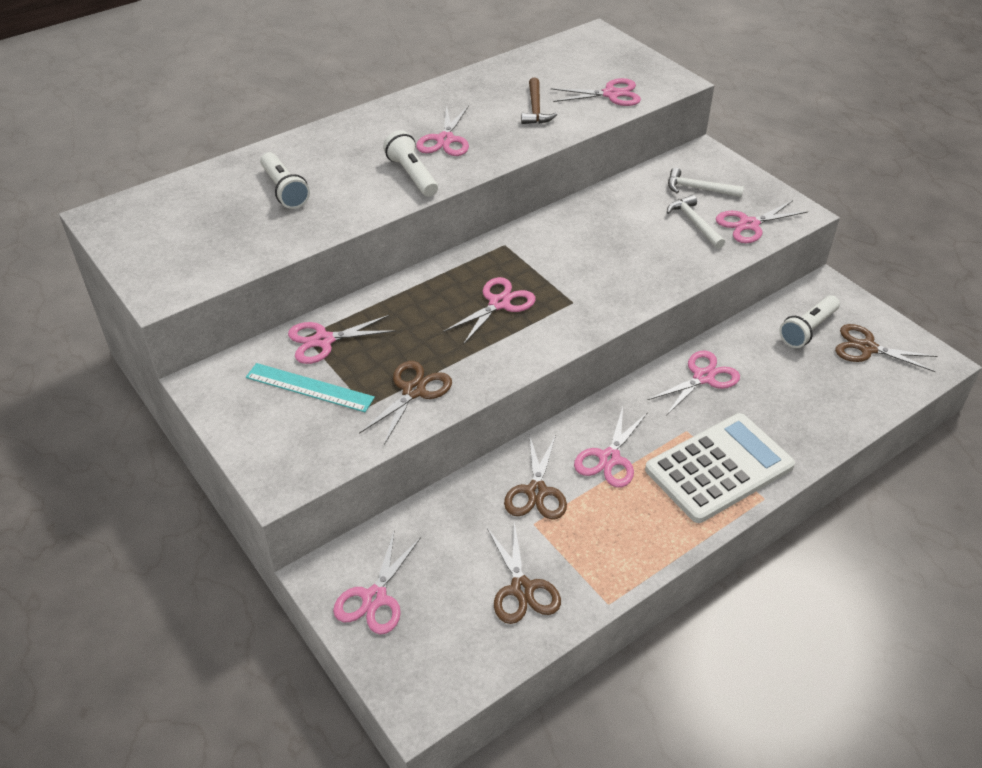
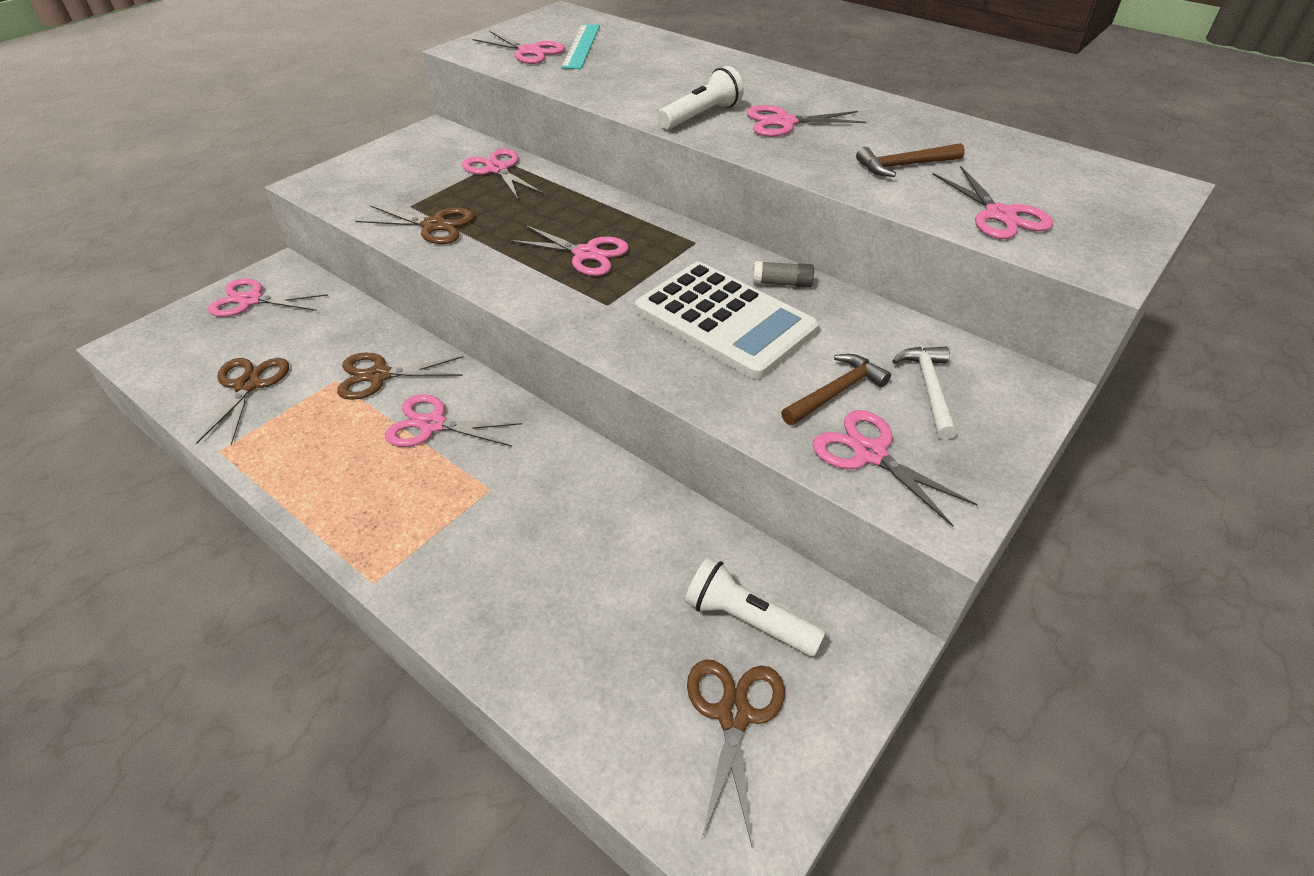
camera: 75 degrees right, 0 degrees up
(284, 190) = (637, 65): white flashlight -> none
(309, 387) = (432, 174): turquoise ruler -> turquoise ruler (581, 46)
(522, 589) = (248, 385): brown scissors -> brown scissors turned 120 degrees clockwise
(574, 216) = (782, 283): none -> grey glue stick
(694, 223) = (836, 392): white hammer -> brown hammer
(703, 377) = (595, 497): pink scissors -> pink scissors (529, 51)
(719, 468) = (425, 528): white calculator -> white calculator (724, 320)

